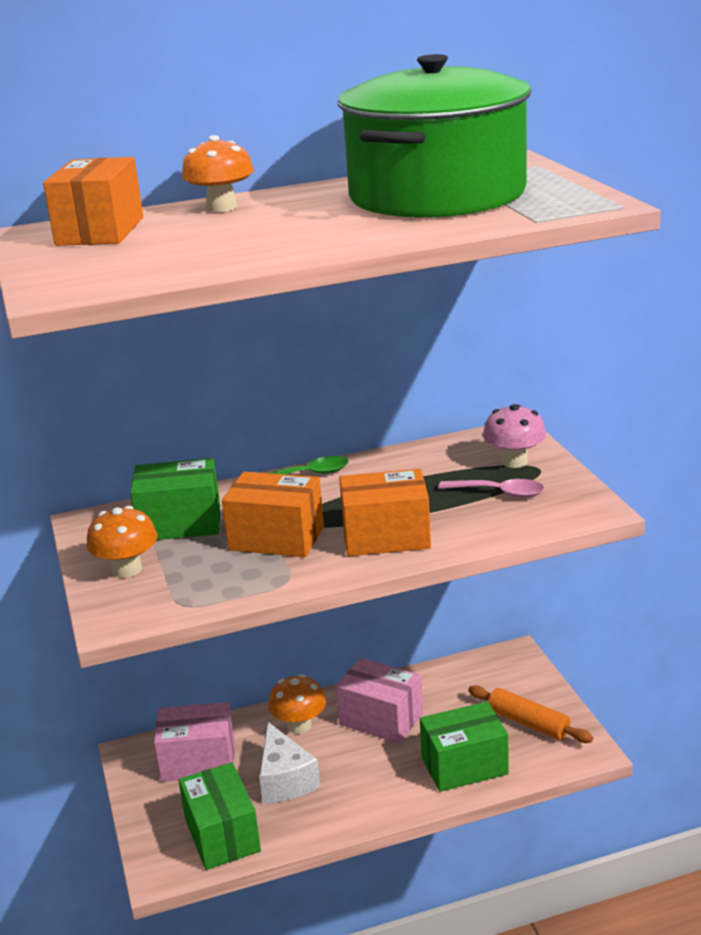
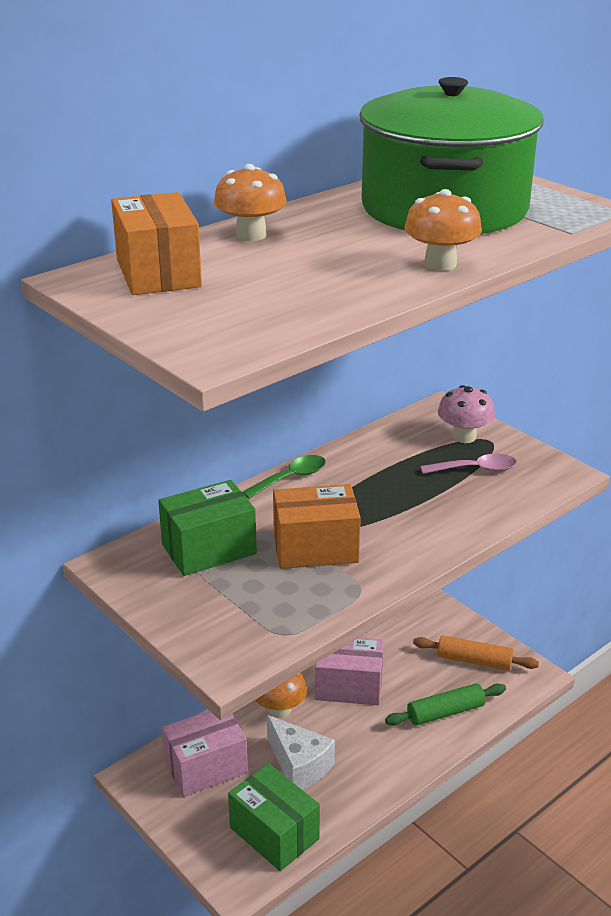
camera: 25 degrees left, 5 degrees up
(127, 569) = (196, 608): orange mushroom -> orange mushroom (440, 264)
(386, 537) = (413, 529): orange box -> none
(464, 766) = (445, 712): green box -> green rolling pin

